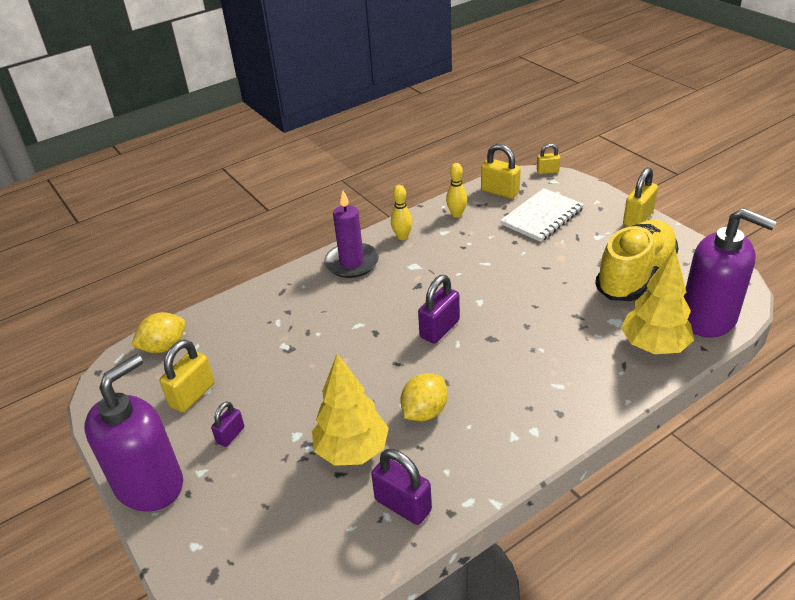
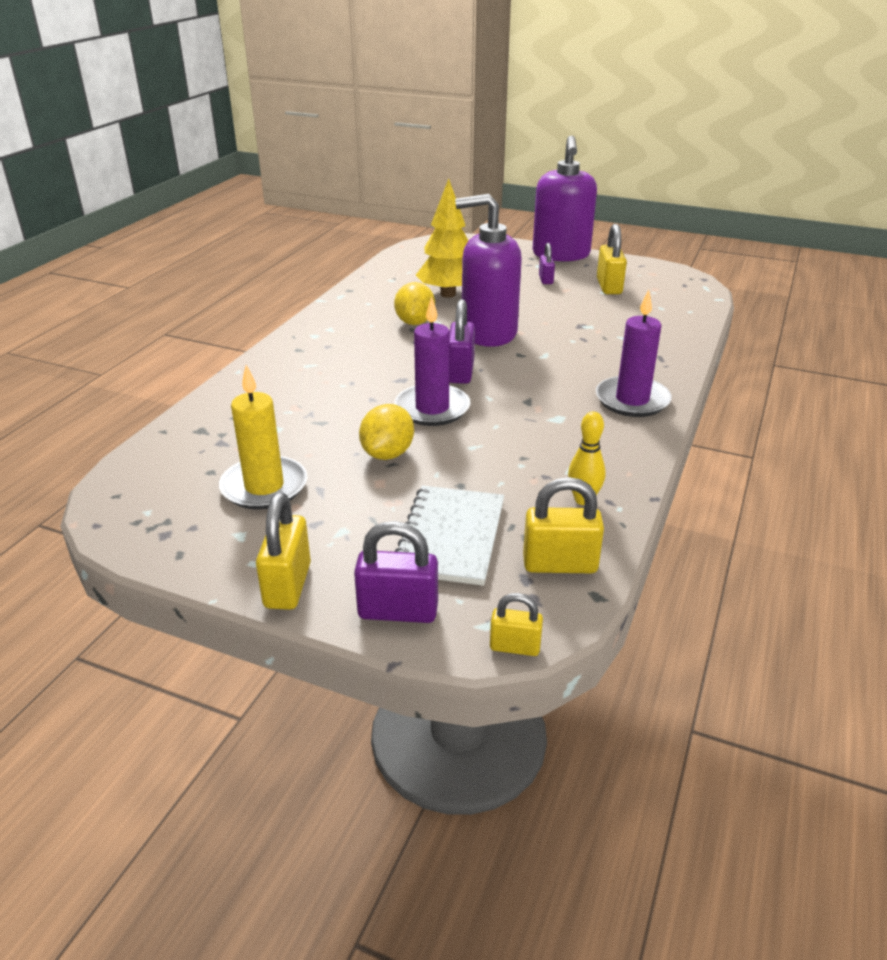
camera: 145 degrees right, 5 degrees down
(164, 347) = (685, 300): yellow lemon -> yellow lemon (388, 454)
(402, 237) = (616, 445): yellow bowling pin -> none
(403, 505) = (384, 284): purple padlock -> purple padlock (398, 611)
(489, 300) = (432, 408): none -> purple candle
(547, 171) = (515, 647): yellow padlock -> yellow padlock turned 45 degrees clockwise
(635, 275) = (264, 487): yellow shoe -> yellow candle
(653, 346) = (221, 417): yellow tree -> none
(708, 318) = (156, 462): purple soap dispenser -> purple soap dispenser (488, 333)

